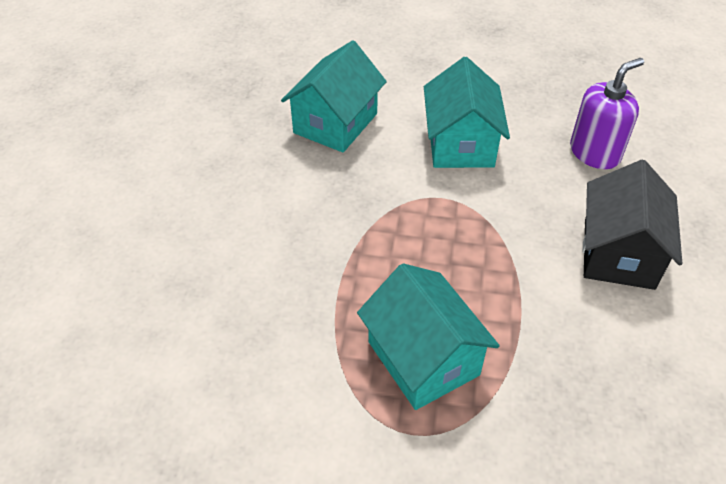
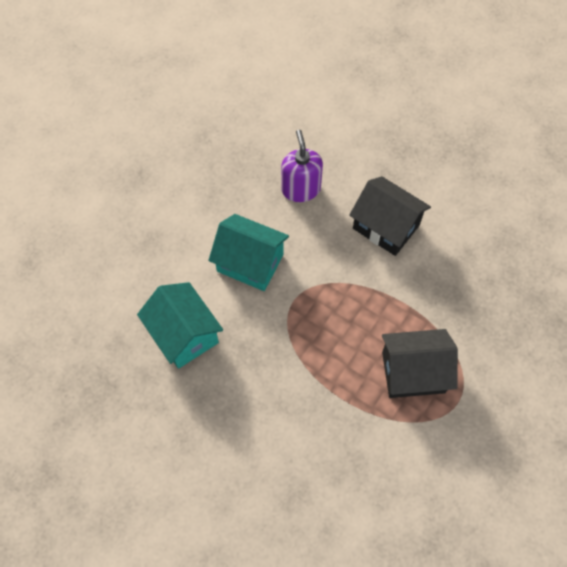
camera: 65 degrees left, 15 degrees up
(423, 358) = (413, 372): turquoise house -> black house

